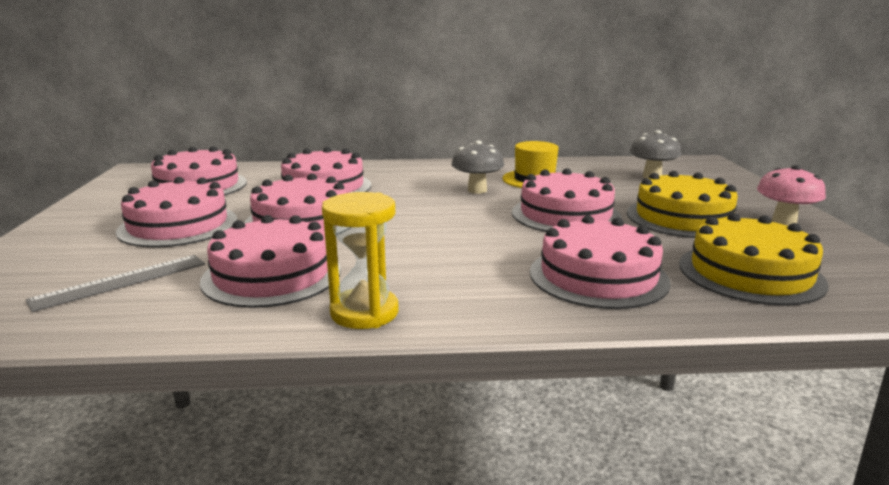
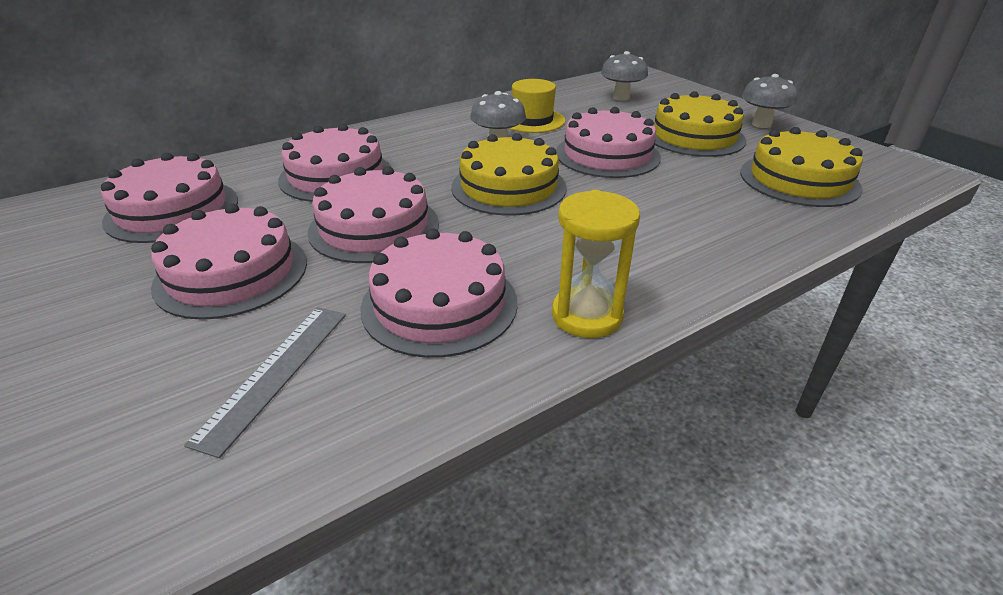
camera: 30 degrees left, 15 degrees up
(439, 219) = (508, 187): none -> yellow cake
(598, 276) = (711, 213): pink cake -> none
(784, 222) = (761, 124): pink mushroom -> grey mushroom

